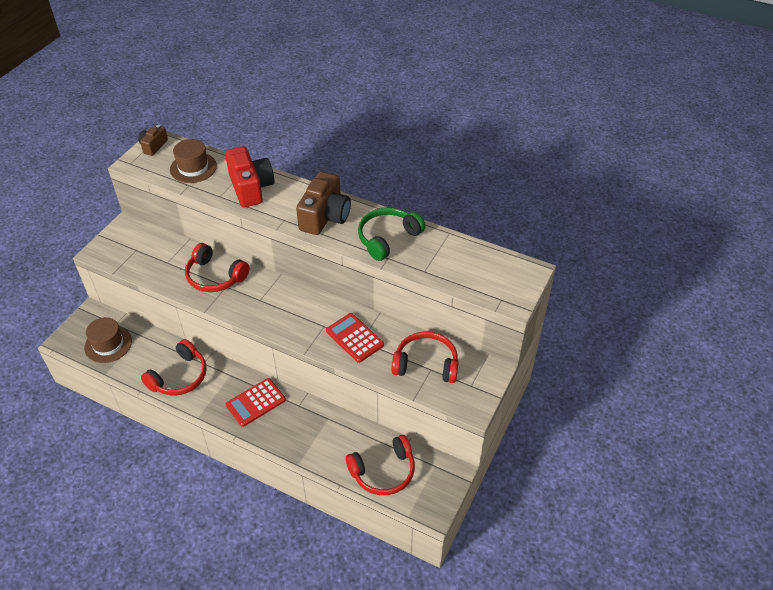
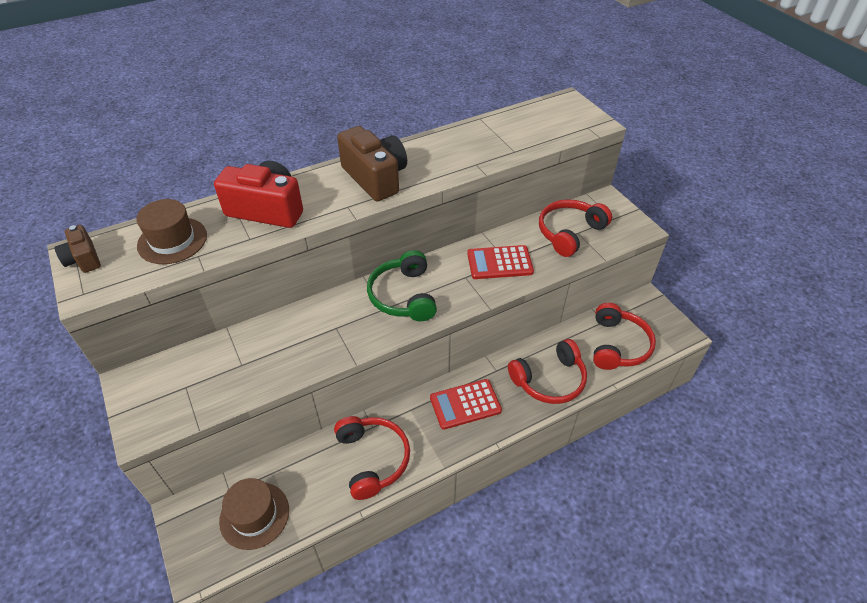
camera: 55 degrees left, 0 degrees up
(215, 276) = (311, 331): red headphones -> red headphones (549, 380)
(255, 402) = (465, 404): red calculator -> red calculator turned 75 degrees clockwise
(388, 238) = (449, 153): green headphones -> green headphones (403, 296)

